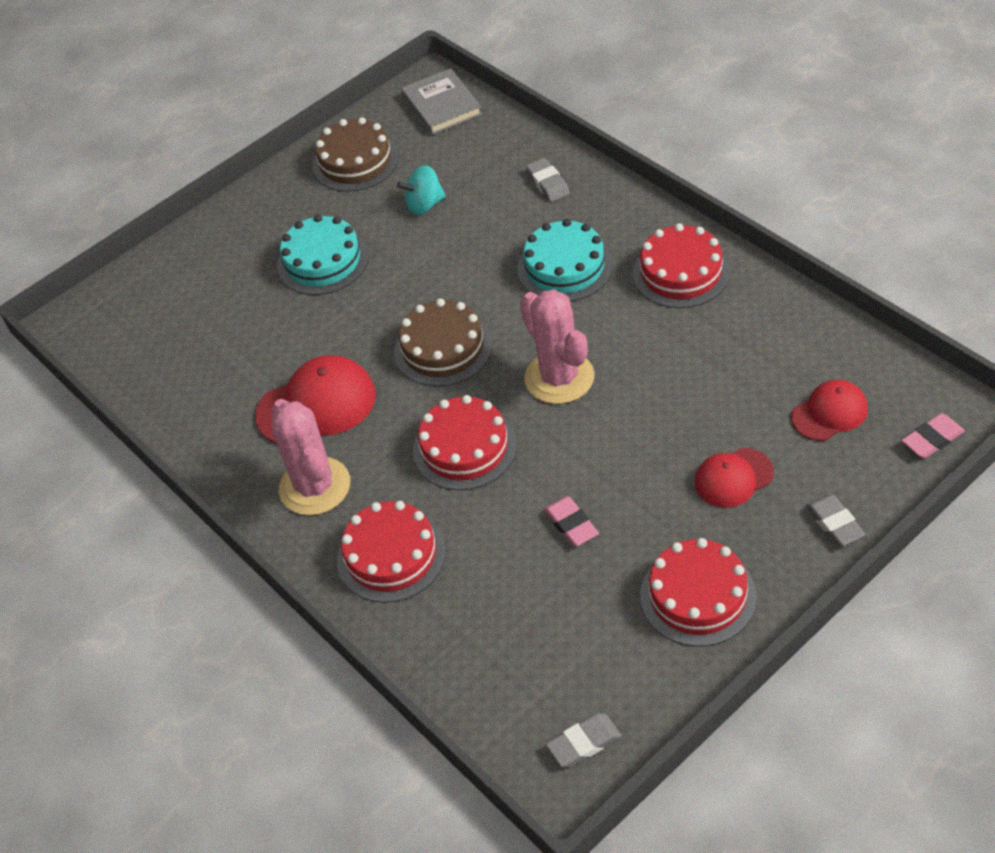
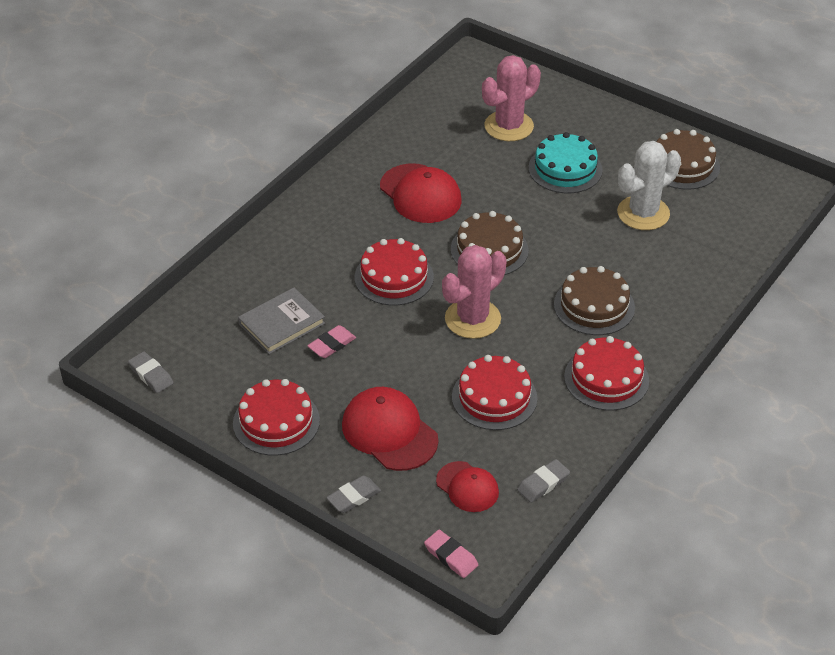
camera: 70 degrees right, 5 degrees down
(315, 486) = (346, 207): pink cactus -> pink cactus (509, 126)
(391, 555) = (292, 256): red cake -> red cake (494, 397)
(425, 205) = (643, 213): turquoise spinning top -> white cactus
(442, 105) = (769, 203): grey book -> grey book (282, 324)
(548, 183) = (691, 282): grey eraser -> grey eraser (543, 483)
(565, 267) = (594, 306): turquoise cake -> brown cake
(733, 478) = (389, 432): red cap -> red cap, size x1.62

